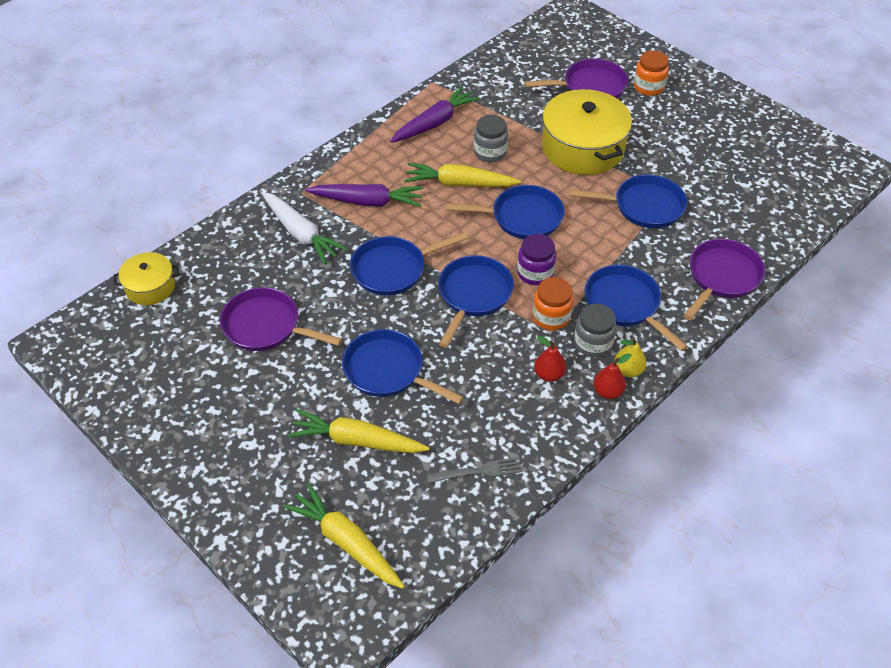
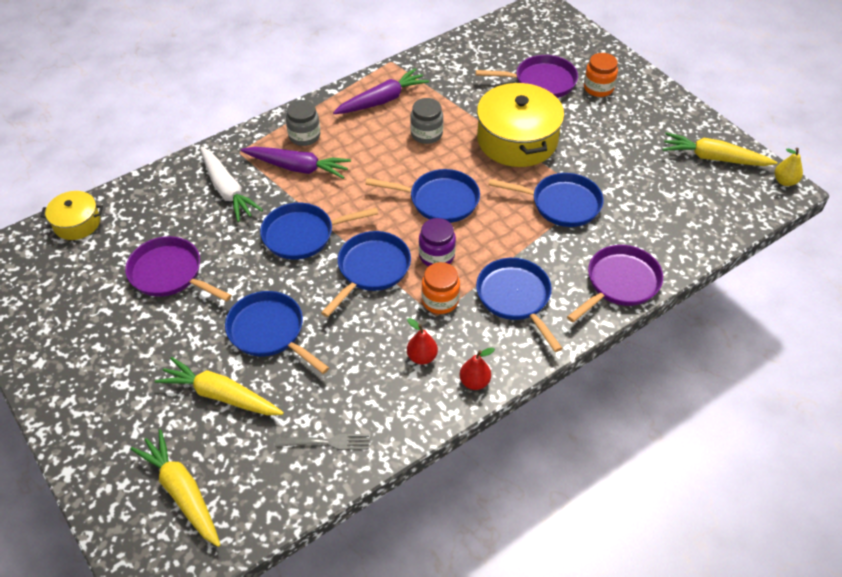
camera: 10 degrees right, 0 degrees up
(459, 184) = (389, 161): yellow carrot -> yellow carrot (713, 158)
(593, 343) = (473, 332): grey jar -> grey jar (304, 136)
(628, 370) = (500, 363): yellow pear -> yellow pear (784, 181)

